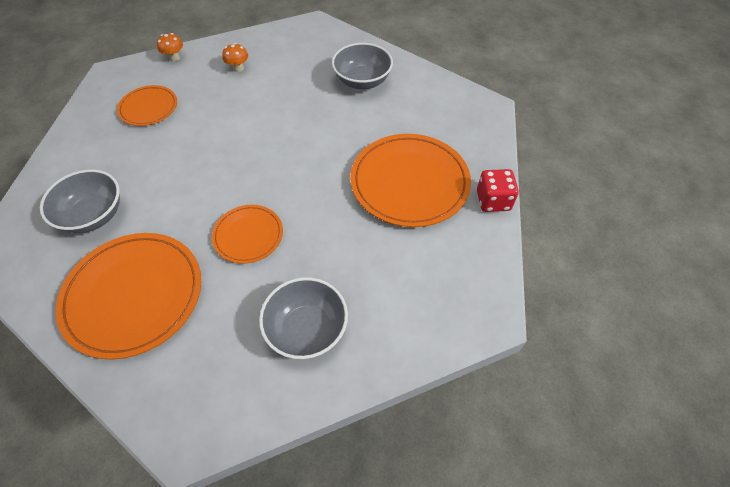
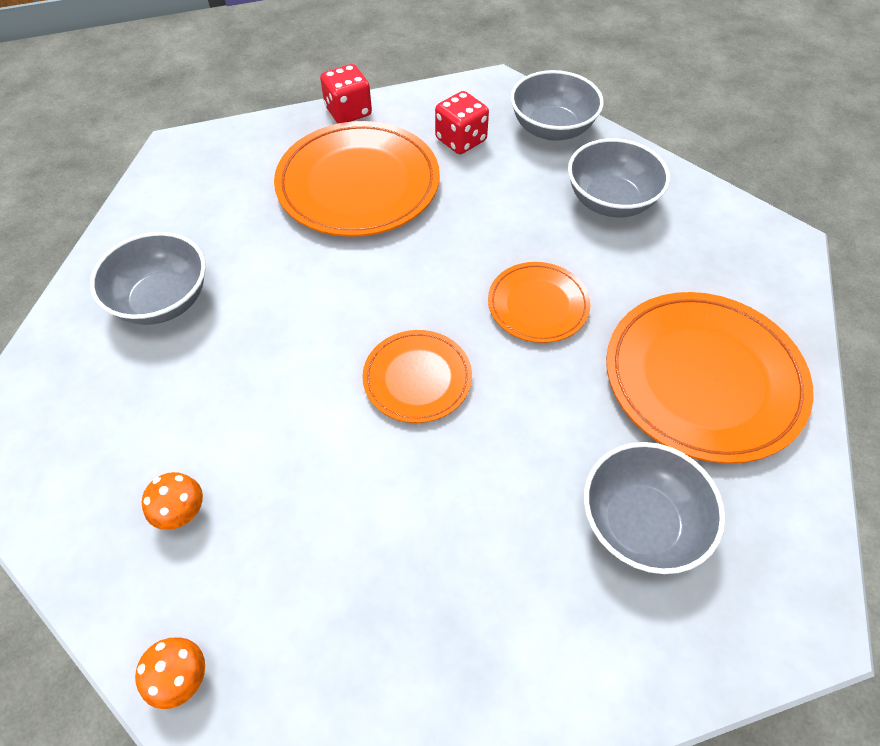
camera: 115 degrees left, 0 degrees up
(148, 108) = (366, 616): orange plate -> orange plate (417, 378)
(412, 331) = (552, 128): none -> grey bowl
(427, 259) = (461, 140): none -> red dice

